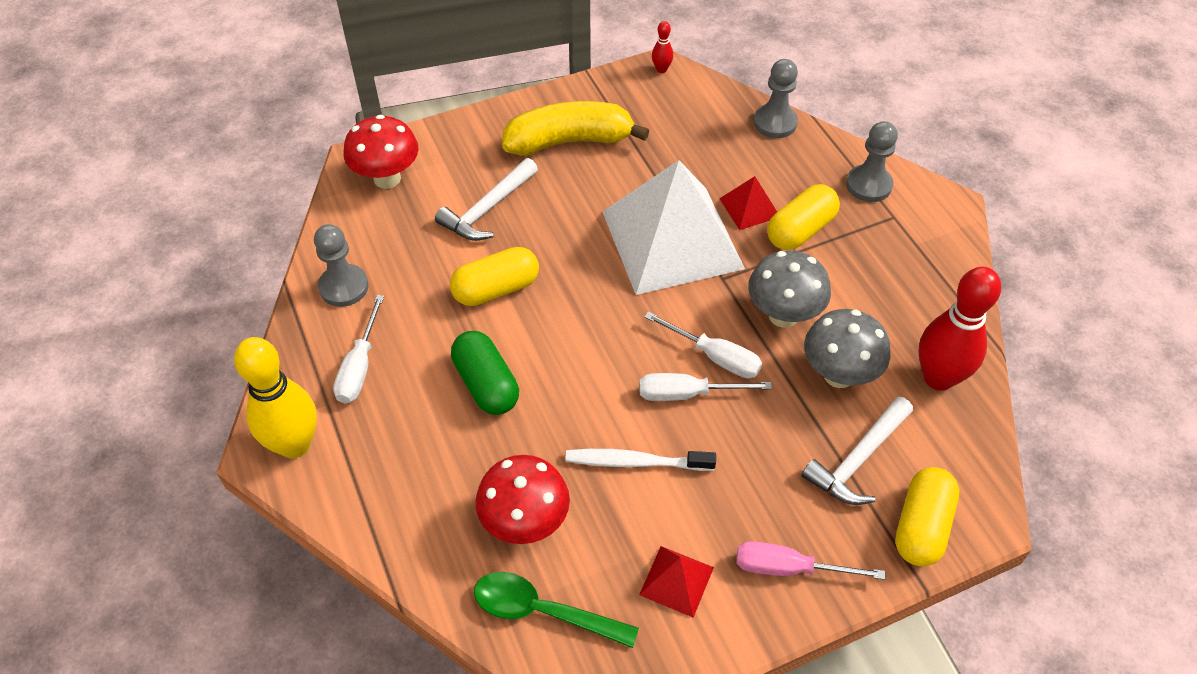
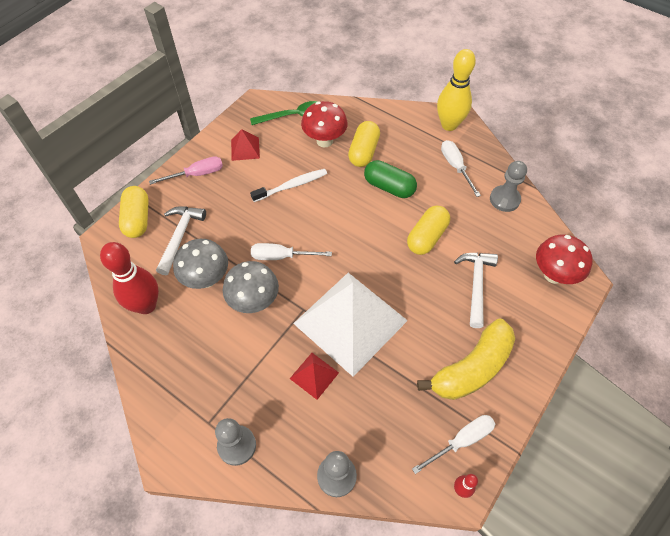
camera: 150 degrees right, 5 degrees up
(687, 394) = (285, 229): white screwdriver -> white screwdriver (461, 441)
(800, 230) = (270, 374): yellow capsule -> yellow capsule (363, 152)

